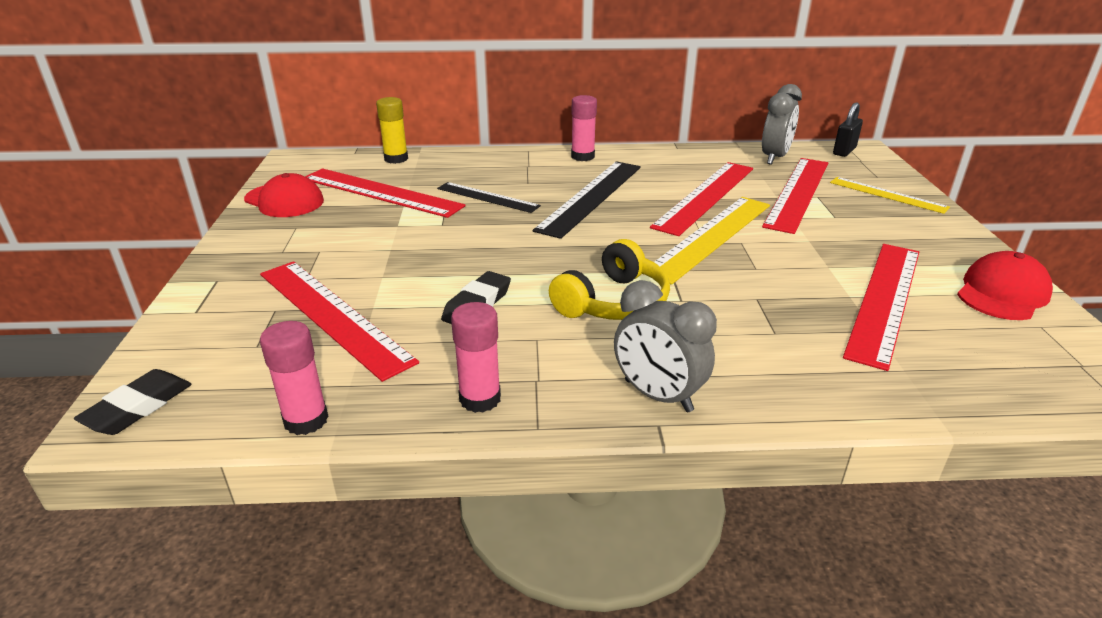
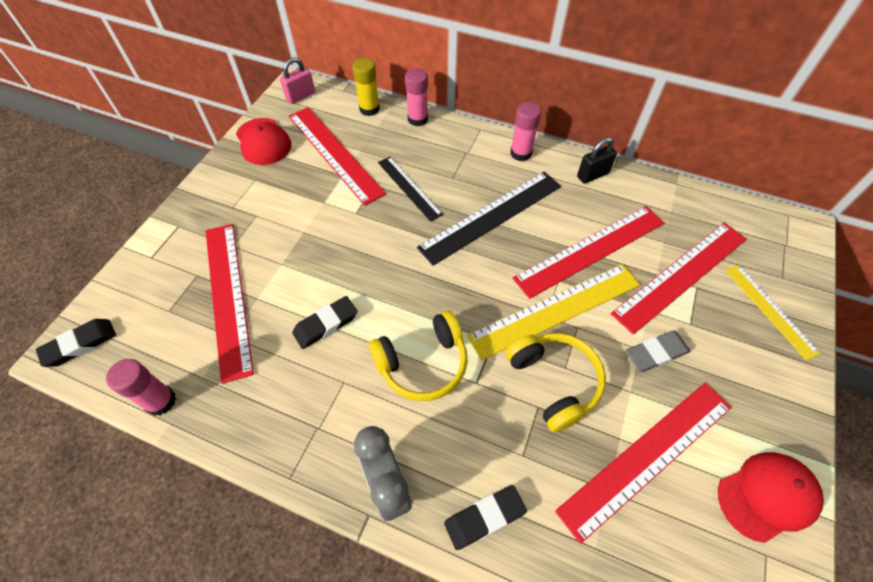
camera: 25 degrees right, 25 degrees up
(306, 164) = (300, 96): none -> pink padlock
(480, 399) = (271, 430): pink glue stick -> pink glue stick (418, 119)
(755, 279) = (554, 382): none -> yellow headphones
(774, 158) = (698, 212): grey clock -> none
(782, 385) = (484, 518): none -> black eraser
(825, 239) = (655, 353): none -> grey eraser
(844, 151) = (779, 224): black padlock -> black padlock (592, 175)

